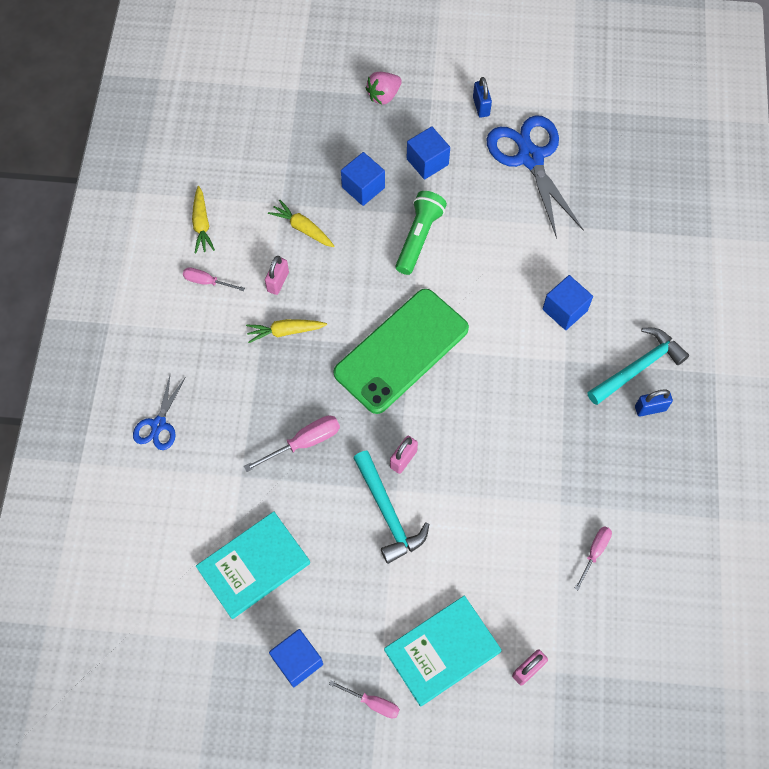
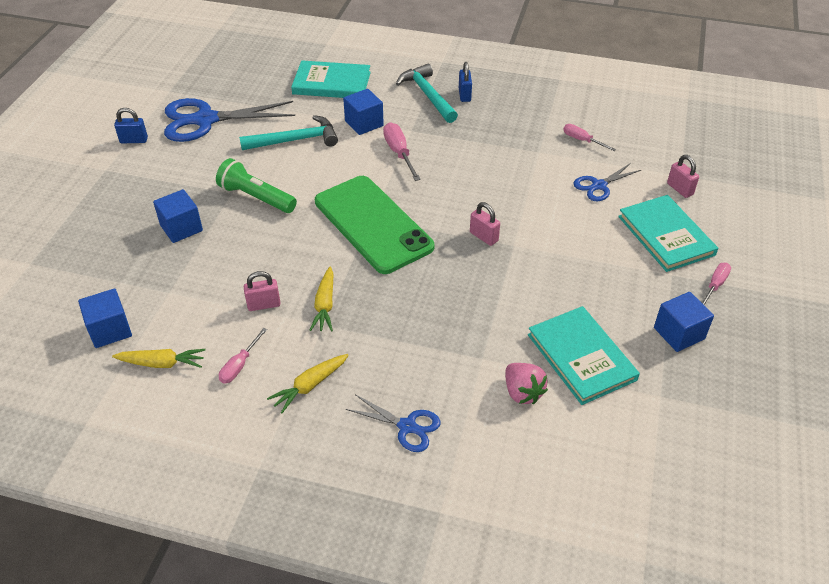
camera: 80 degrees left, 20 degrees down
(278, 282) = (264, 305): pink padlock -> pink padlock turned 45 degrees counterclockwise
(302, 228) = (207, 278): yellow carrot -> yellow carrot (310, 386)
(304, 442) = (453, 304): pink screwdriver -> pink screwdriver (399, 153)
(383, 96) = (81, 200): pink strawberry -> pink strawberry (522, 392)
(388, 513) = (535, 253): turquoise hammer -> turquoise hammer (295, 140)
(427, 162) = (175, 181): blue cube -> blue cube (110, 330)
(513, 575) = (599, 186): none -> blue scissors
(632, 261) = (331, 83): none -> turquoise book

